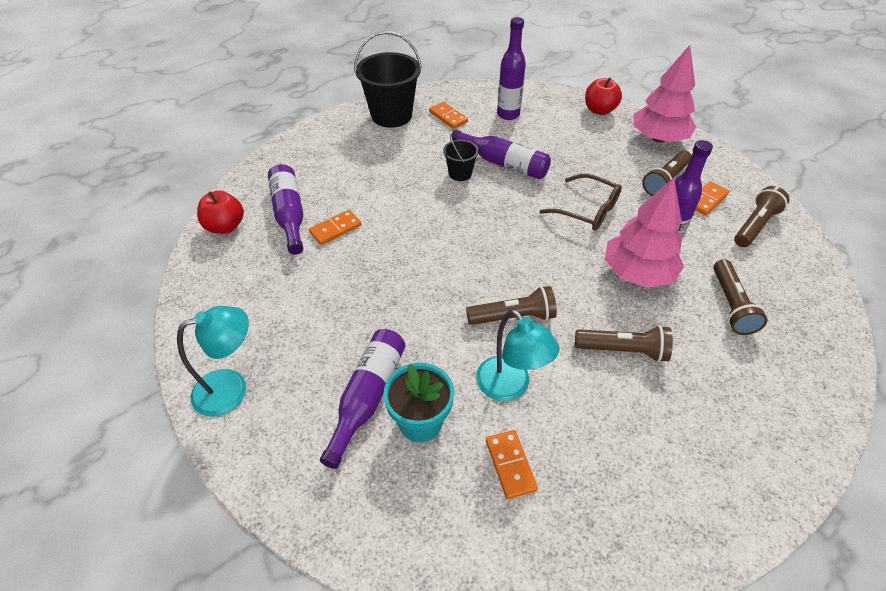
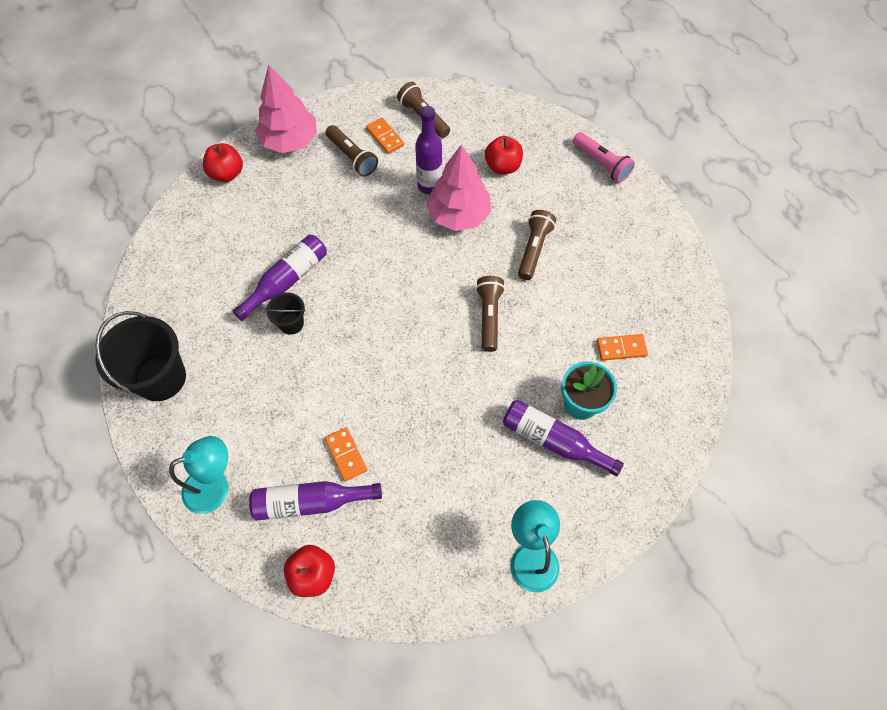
camera: 80 degrees left, 15 degrees up
(448, 117) = (186, 318): orange domino -> none
(508, 114) = (203, 257): purple bottle -> none
(510, 387) = (557, 334): turquoise lamp -> turquoise lamp (216, 486)
(587, 210) = (375, 228): brown glasses -> none
(731, 305) = (502, 166): brown flashlight -> red apple
(807, 417) = (601, 163): none -> pink flashlight

